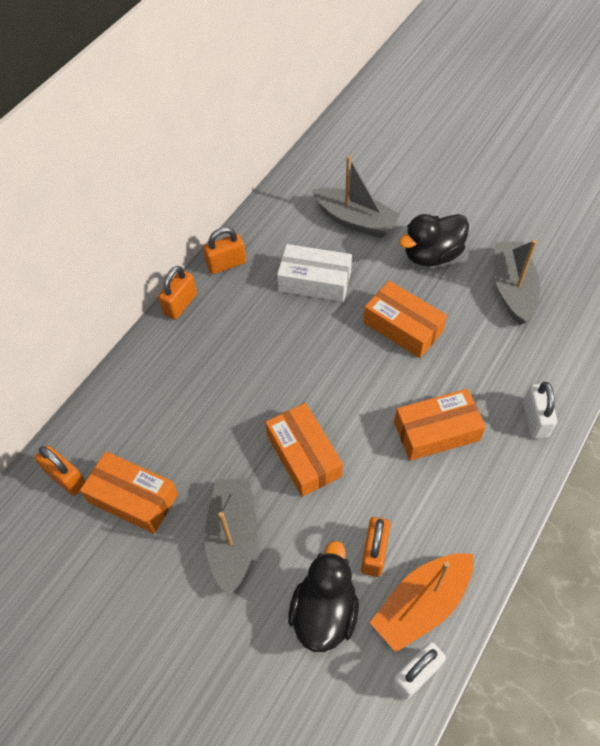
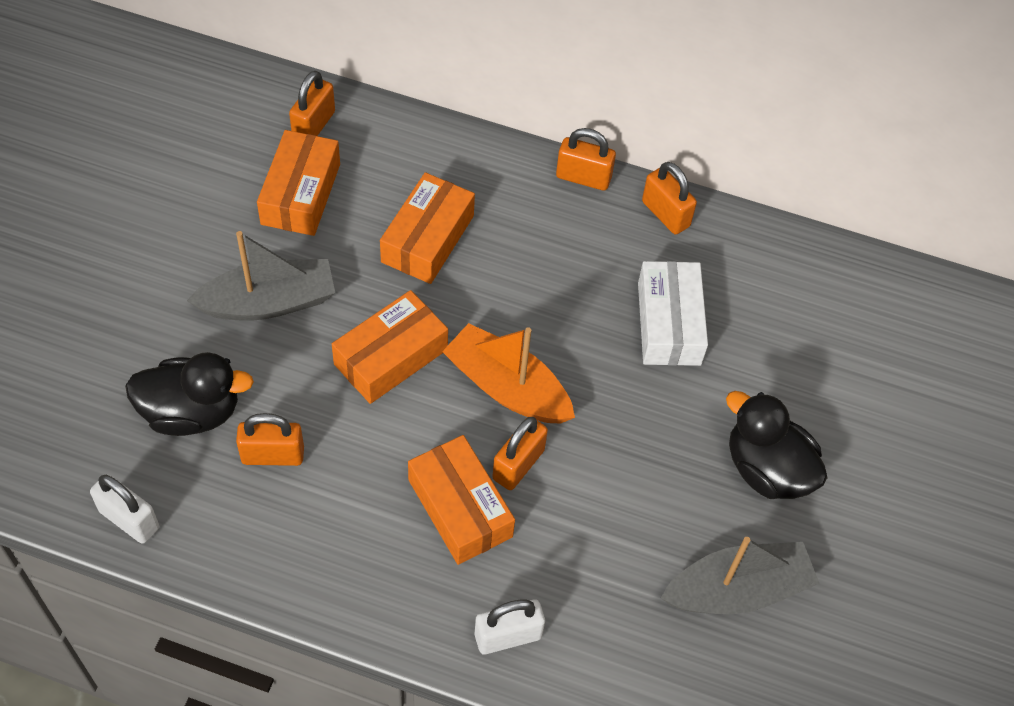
camera: 70 degrees right, 0 degrees up
(355, 220) = (799, 357): grey boat -> none
(403, 327) = (622, 446): orange box -> orange box (428, 239)
(408, 389) = (518, 464): none -> orange padlock
(421, 604) = (214, 516): orange boat -> orange boat (507, 387)

